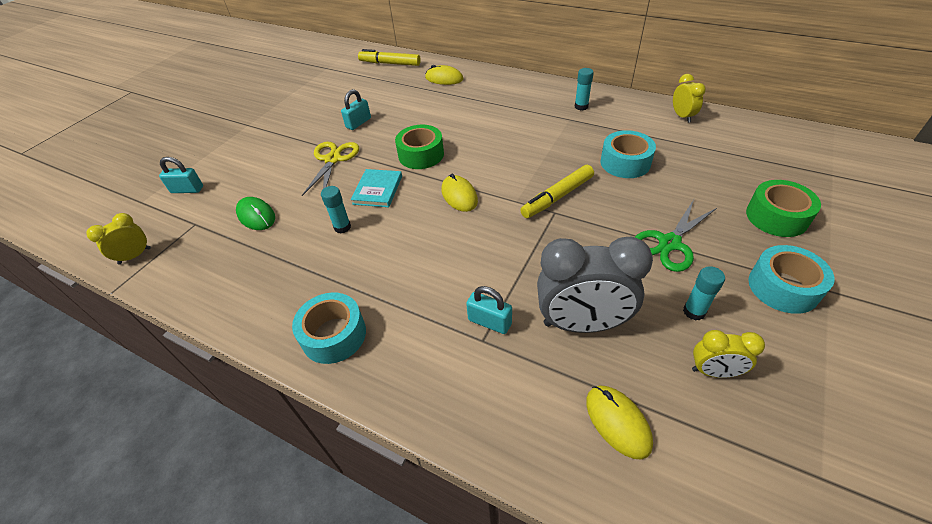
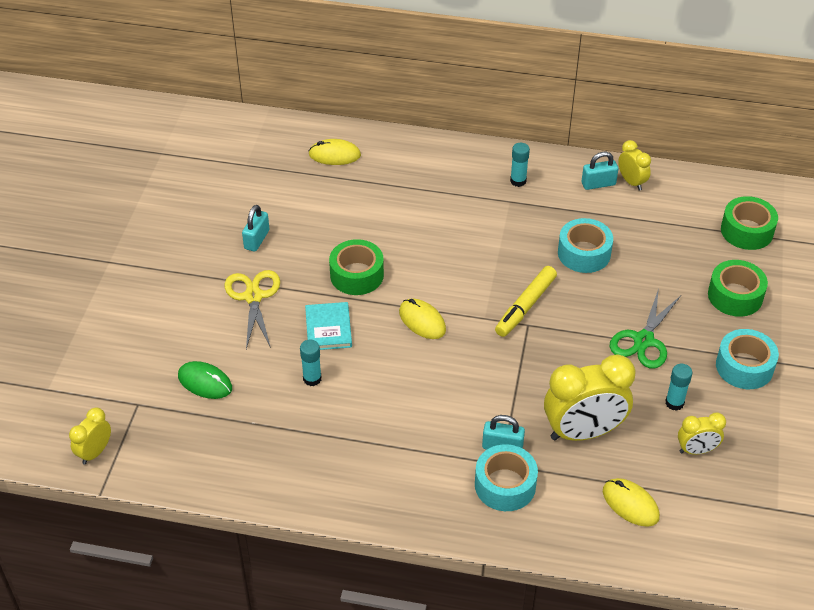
camera: 20 degrees left, 0 degrees up
(187, 190) = (95, 364): turquoise padlock -> turquoise padlock (598, 184)
(334, 335) = (363, 487): turquoise tape -> turquoise tape (505, 485)
(390, 63) = (248, 136): yellow marker -> none
(582, 324) = (583, 432): grey clock -> yellow clock
(793, 163) = (747, 231): none -> green tape

